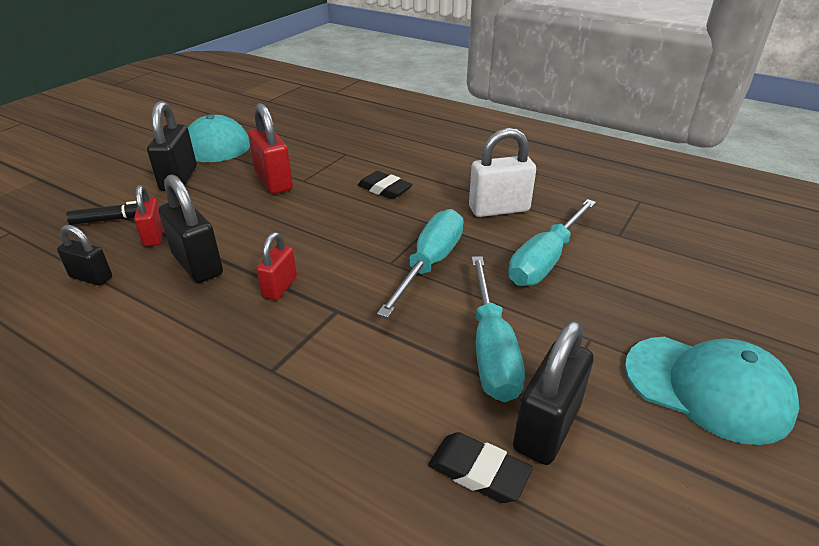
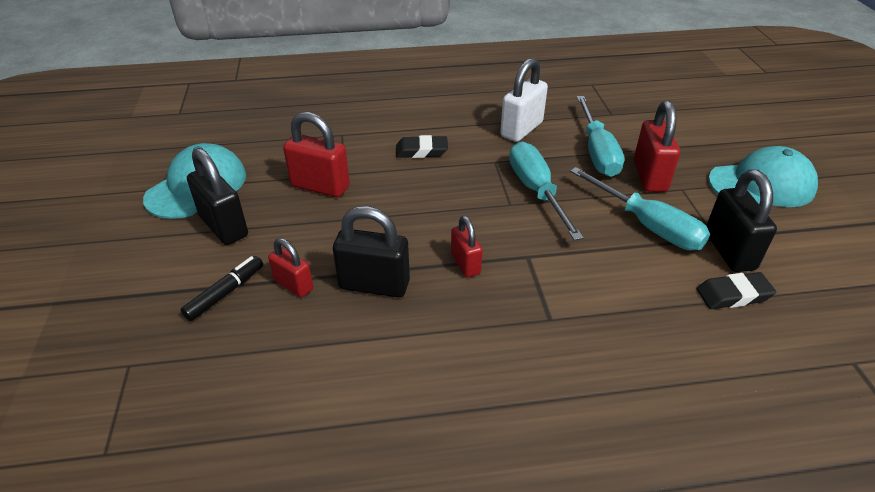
camera: 40 degrees left, 5 degrees up
(91, 277) = (299, 348): black padlock -> none
(568, 308) = (649, 176): none -> red padlock

